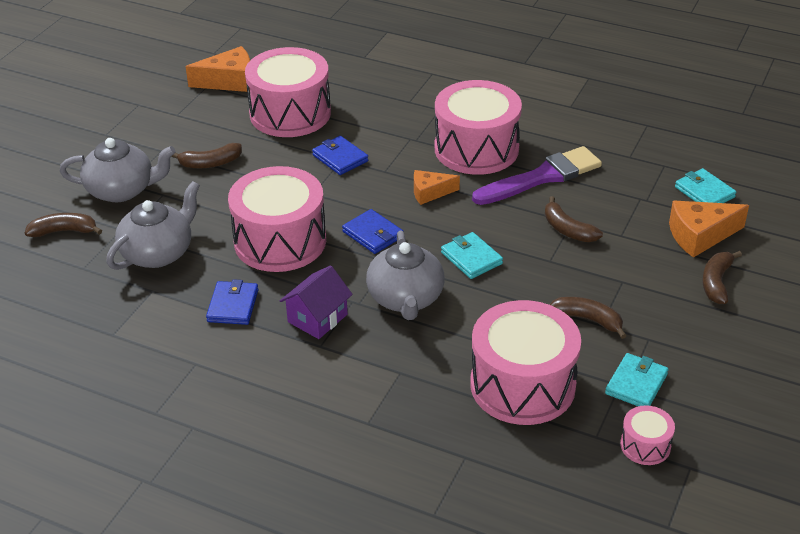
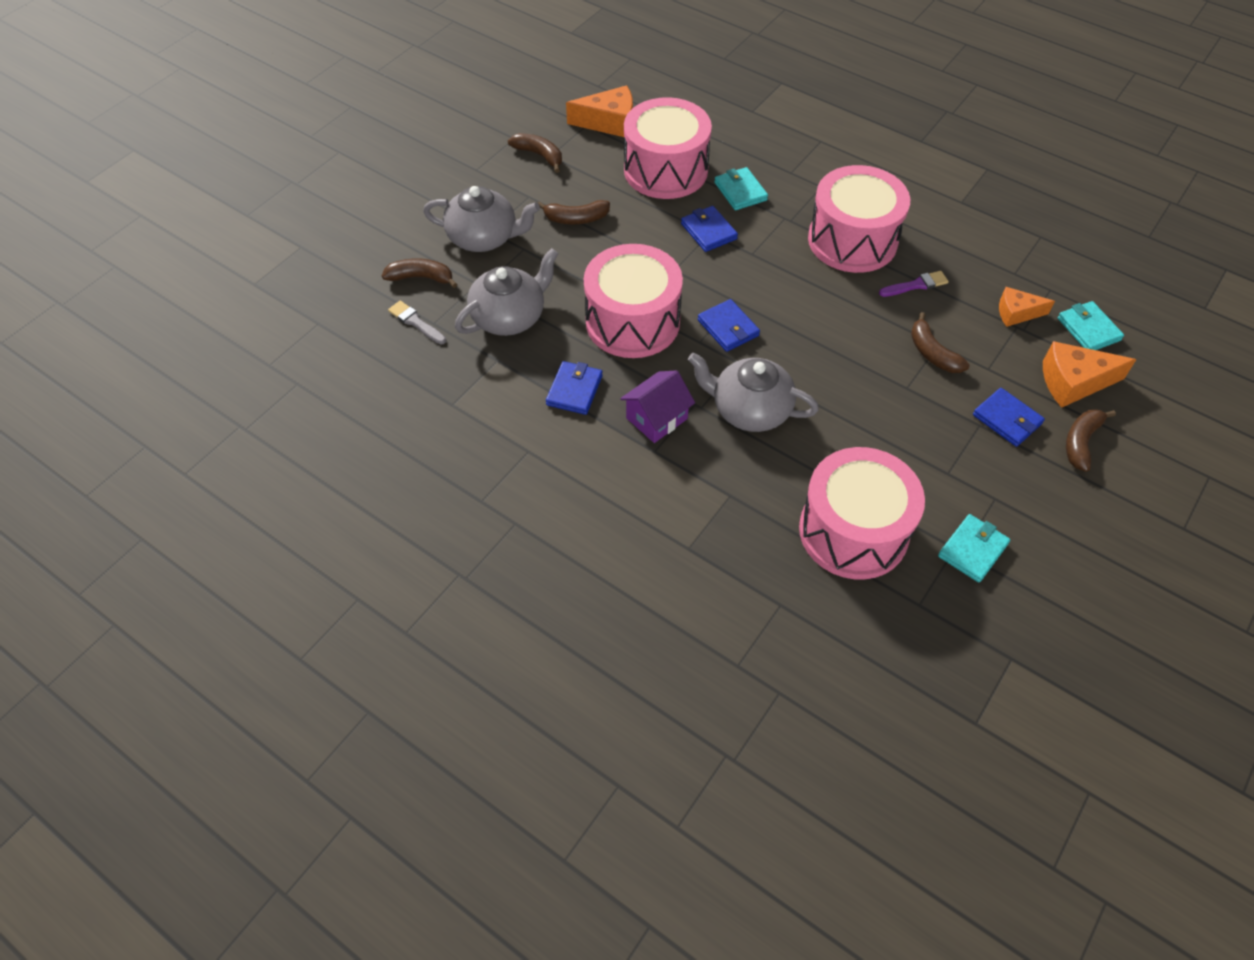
camera: 10 degrees right, 15 degrees up
(64, 269) = (416, 322): none -> grey brush
(405, 299) = (749, 410): grey teapot -> grey teapot turned 105 degrees clockwise
(430, 193) = (795, 287): orange cheese -> orange cheese (1016, 313)
(471, 258) = (825, 372): turquoise wallet -> turquoise wallet (740, 191)
(542, 177) = (916, 285): purple brush -> purple brush, size x0.48
(588, 320) = (935, 465): brown banana -> brown banana (539, 155)
(645, 445) = (969, 624): pink drum -> none
(646, 274) = (1007, 419): none -> blue wallet

